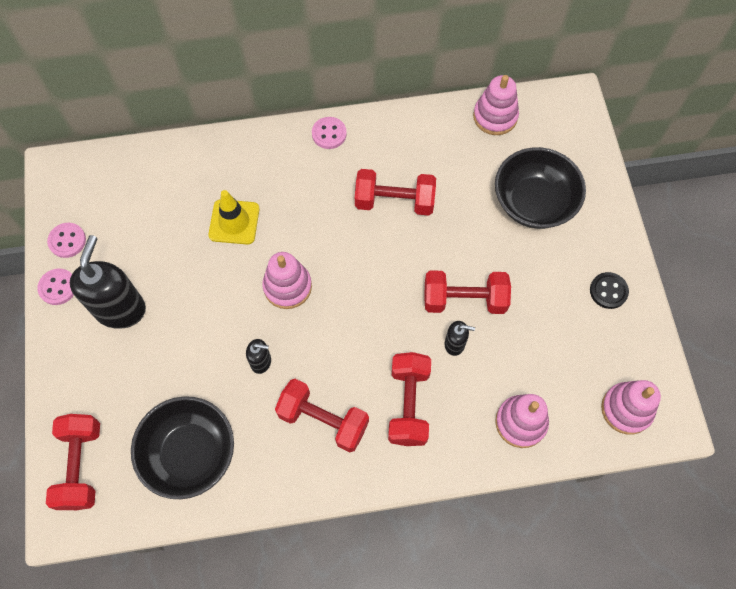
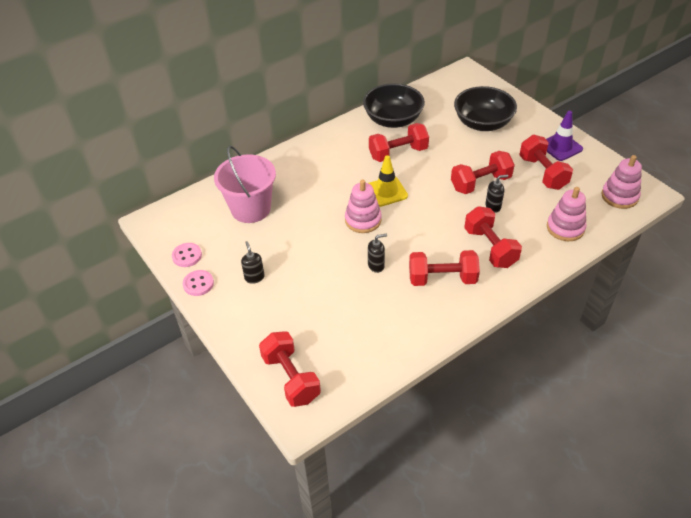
camera: 25 degrees left, 20 degrees down
(120, 309) = (254, 277): black soap dispenser -> black soap dispenser, size x0.47
(172, 205) = (251, 209): none -> pink bucket
(190, 453) = (365, 336): black bowl -> black bowl (393, 120)
(234, 222) = (300, 201): yellow traffic cone -> yellow traffic cone (386, 191)
(329, 134) = (330, 136): pink button -> none
(495, 116) = (426, 93): pink stacking toy -> none
(554, 322) = (542, 173): none -> red dumbbell
(608, 291) = (560, 147): black button -> purple traffic cone

